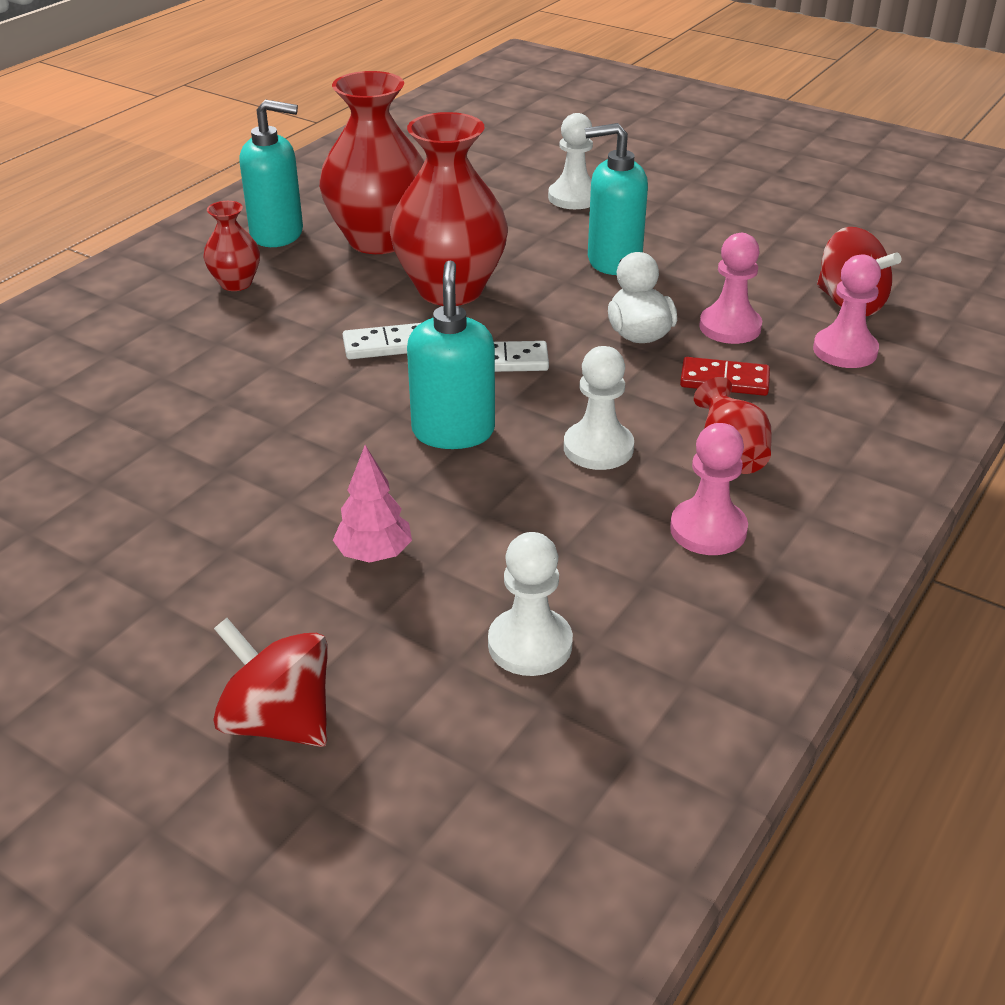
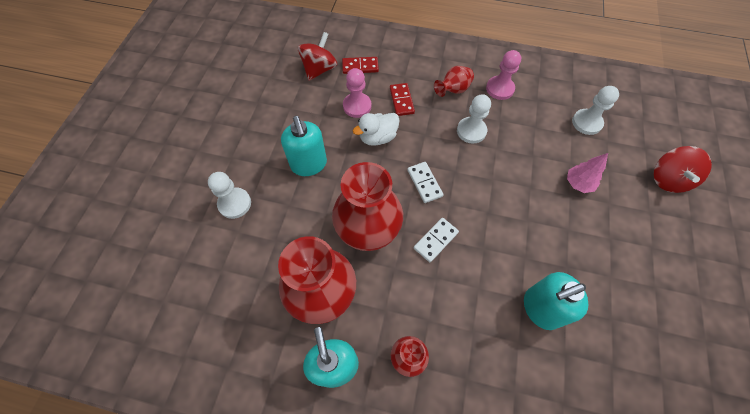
camera: 110 degrees left, 25 degrees up
(386, 345) = (436, 240): white domino -> white domino turned 75 degrees clockwise
(453, 431) = (489, 185): turquoise soap dispenser -> turquoise soap dispenser (540, 308)
(845, 350) = (360, 67): pink pawn -> red domino

